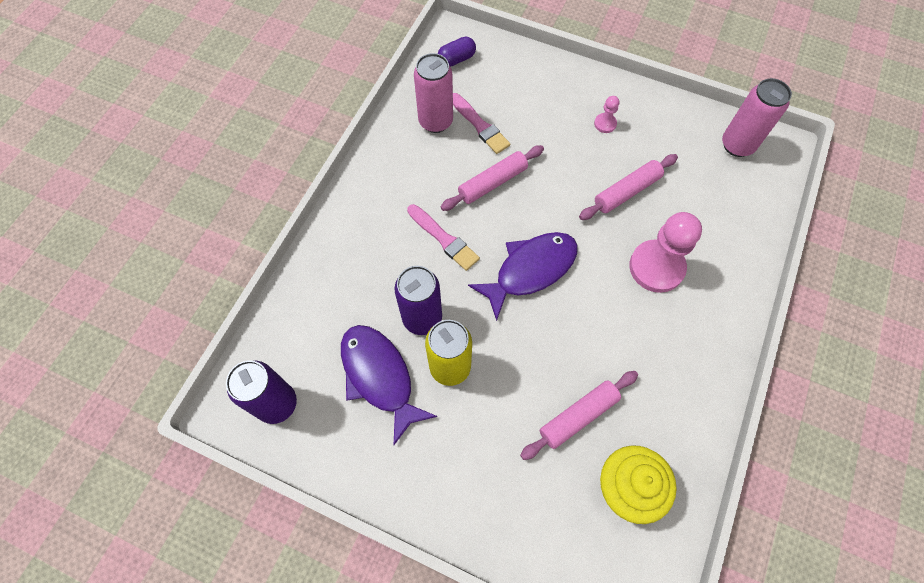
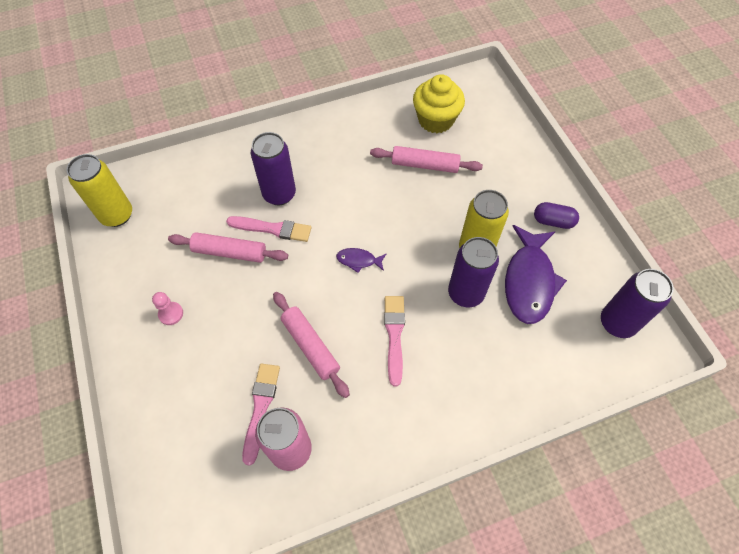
camera: 135 degrees left, 5 degrees down
(456, 59) = (196, 505): purple capsule -> purple capsule (553, 221)
(492, 182) = (310, 346): pink rolling pin -> pink rolling pin turned 45 degrees clockwise
(530, 270) = (358, 260): purple fish -> purple fish, size x0.46
(622, 235) = (272, 229): none -> pink brush
(656, 267) = (279, 194): pink pawn -> purple can
(737, 145) = (117, 215): pink can -> yellow can

